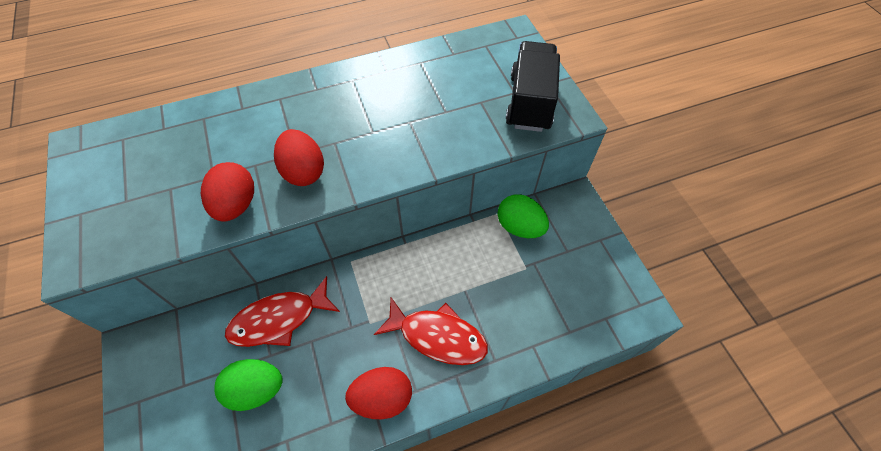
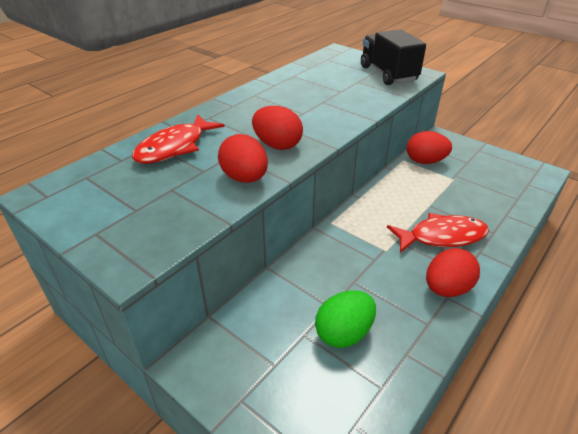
camera: 30 degrees left, 20 degrees down
(279, 319) = (312, 280): red fish -> red fish (174, 147)
(519, 227) = (425, 161): green egg -> red egg

